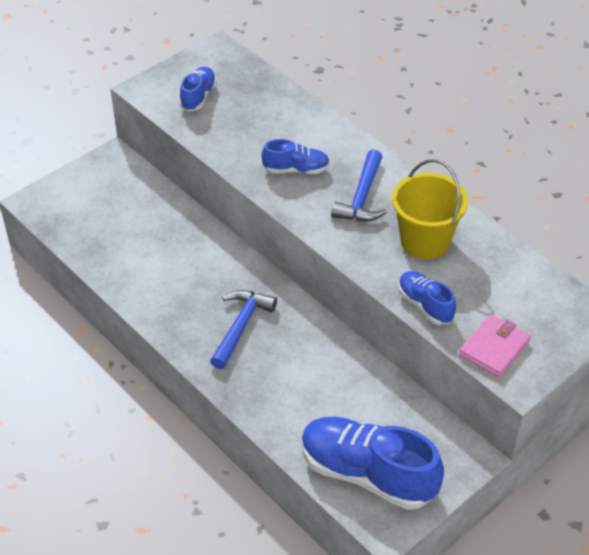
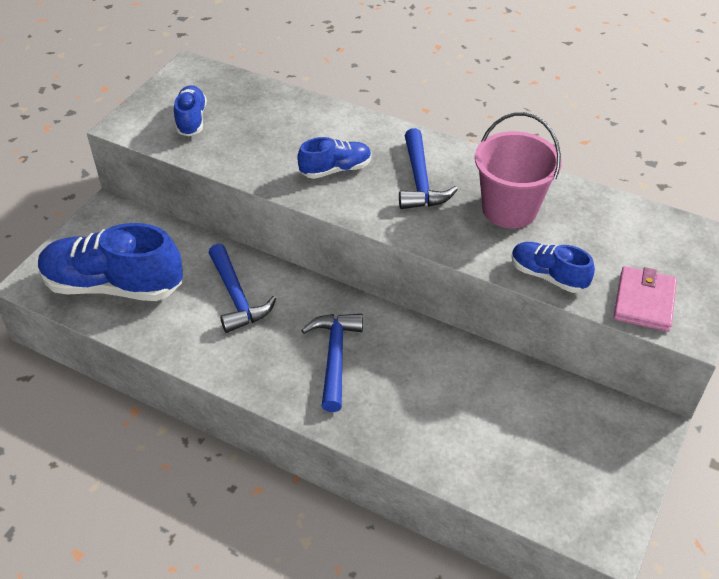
camera: 20 degrees left, 0 degrees up
(185, 256) = (237, 297): none -> blue hammer
(367, 474) = (554, 482): blue shoe -> blue shoe (113, 285)
(425, 241) = (509, 209): yellow bucket -> pink bucket

